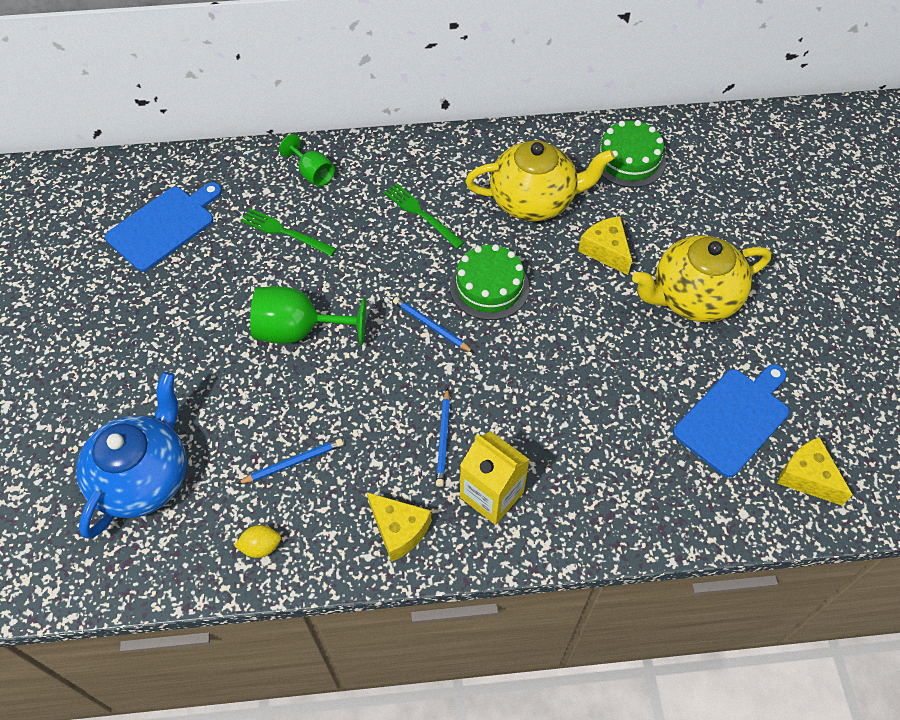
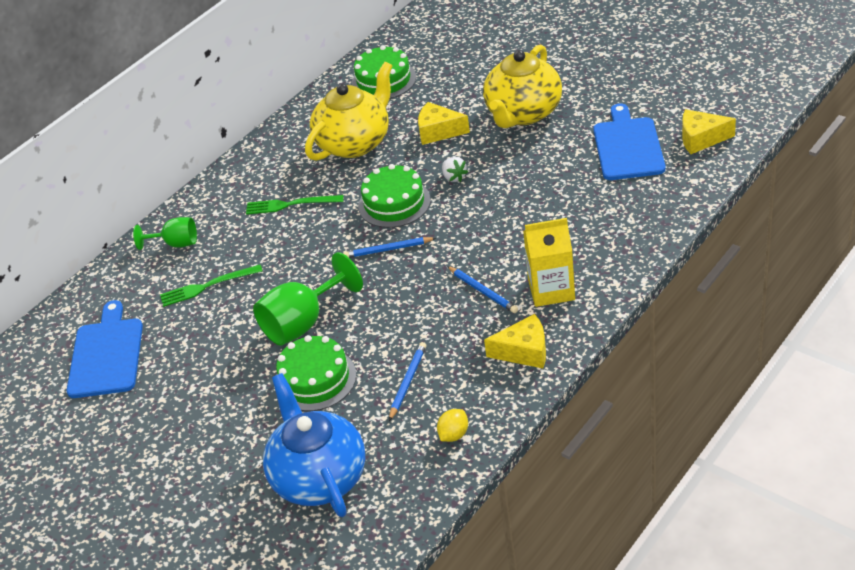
camera: 40 degrees left, 15 degrees down
(245, 390) = (315, 379): none -> green cake
(561, 307) = (454, 177): none -> white strawberry

